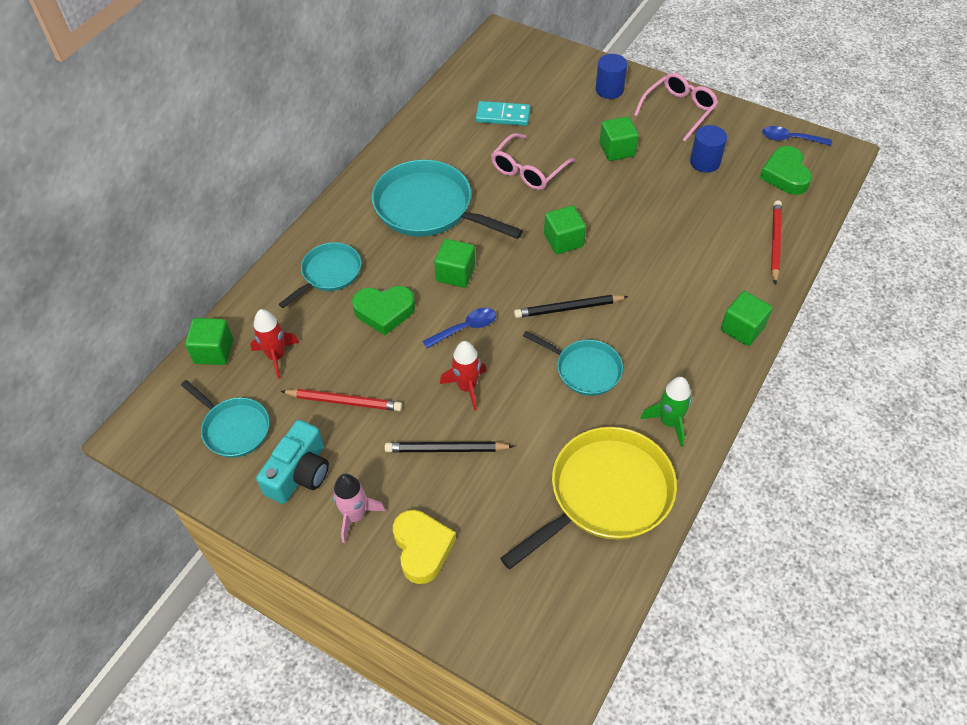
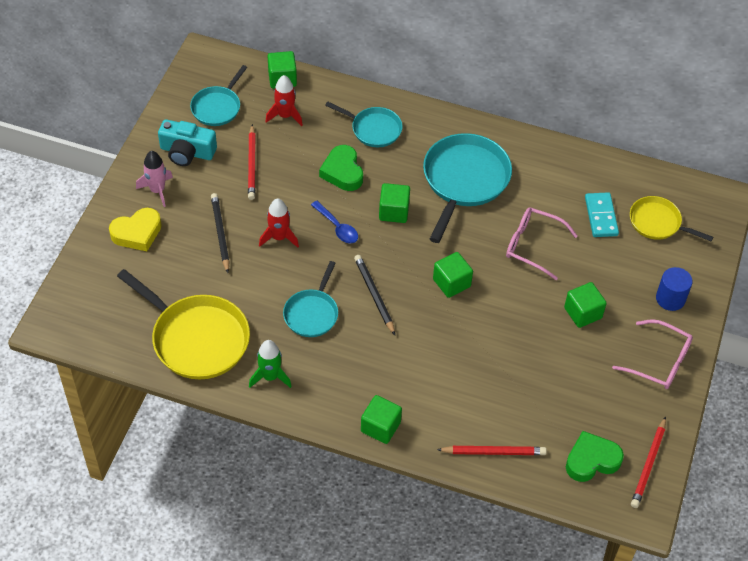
camera: 75 degrees right, 0 degrees up
(519, 80) = (657, 223): none -> yellow pan
(705, 162) = (588, 388): blue cylinder -> none
(790, 139) = (648, 465): blue spoon -> red pencil

